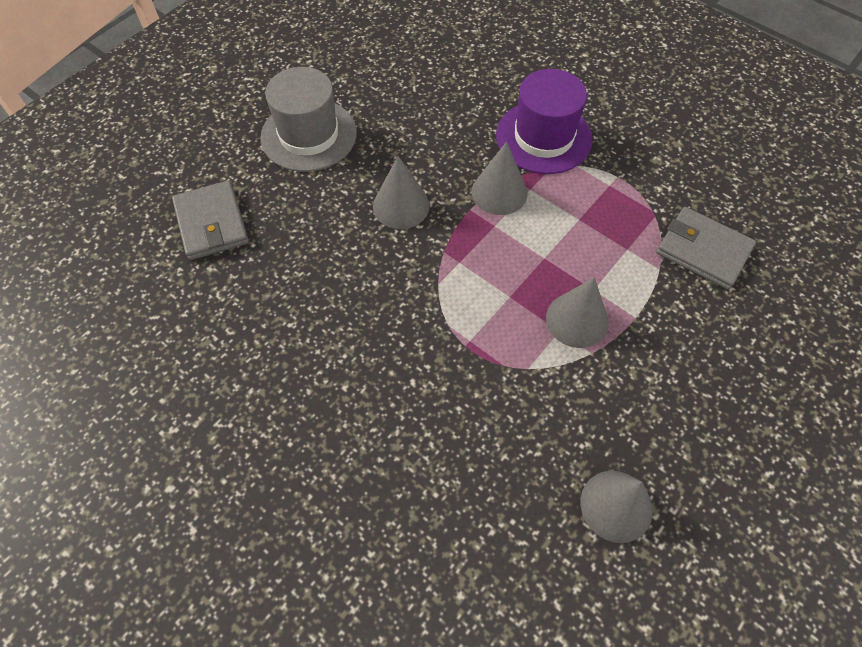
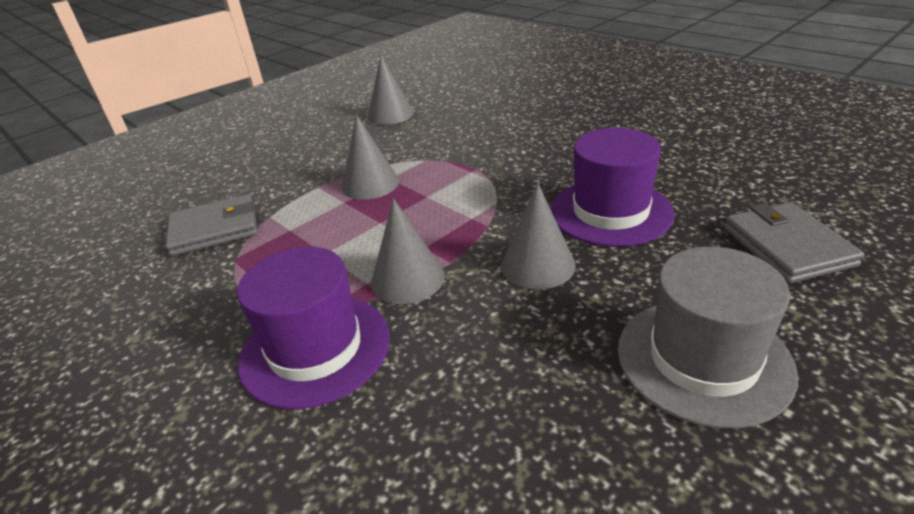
camera: 170 degrees left, 25 degrees down
(334, 267) = (610, 212): none -> purple hat
(703, 250) = (214, 229): grey wallet -> grey wallet turned 60 degrees counterclockwise

